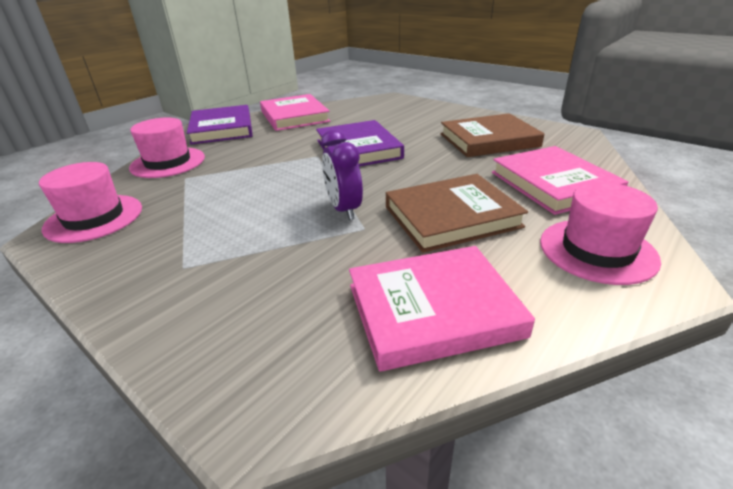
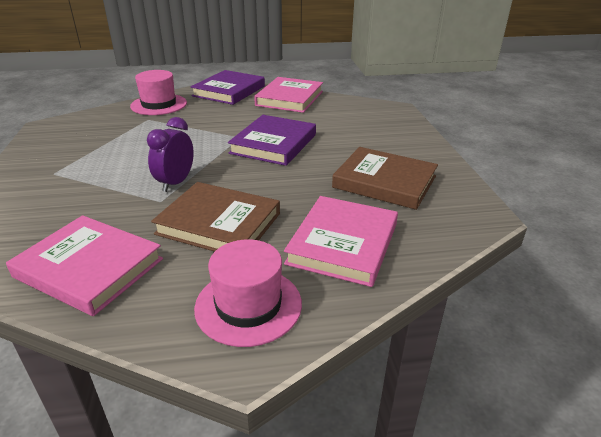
camera: 40 degrees right, 0 degrees up
(94, 218) = (73, 125): pink hat -> none

